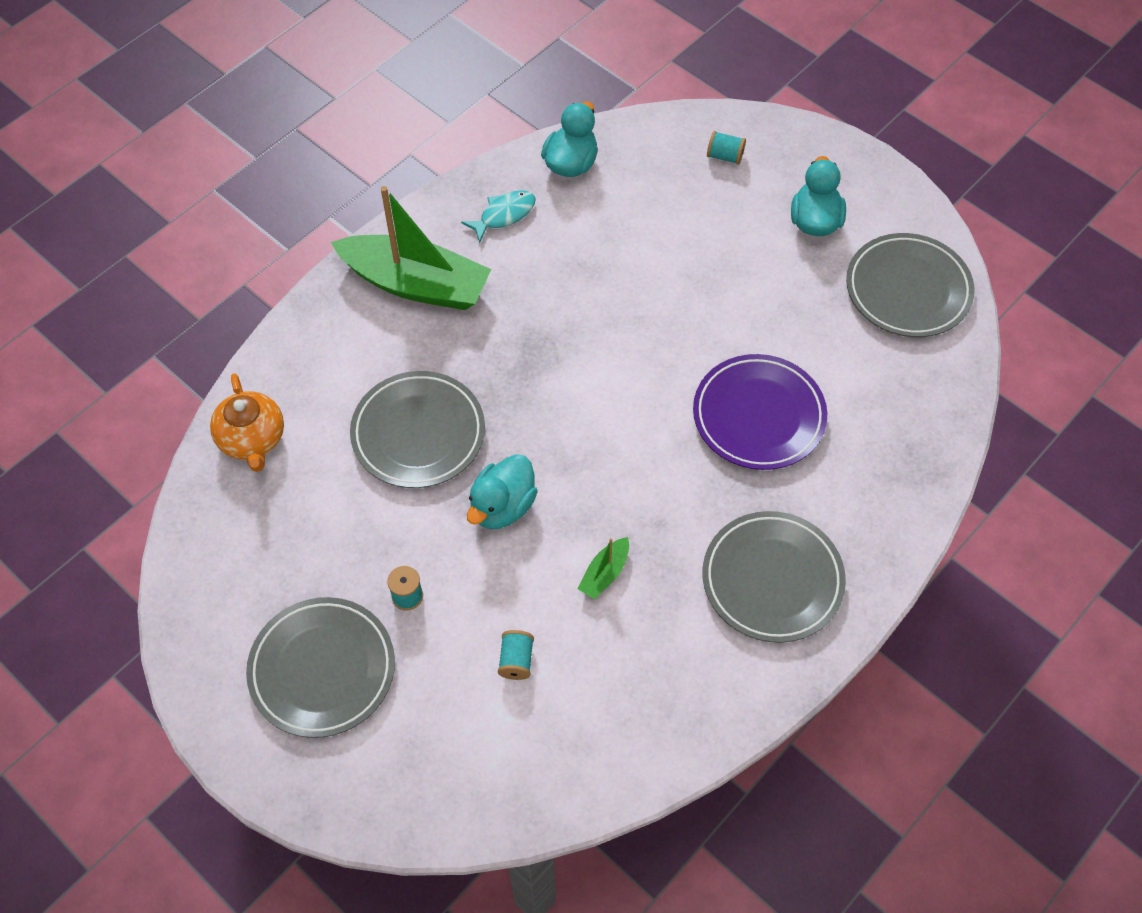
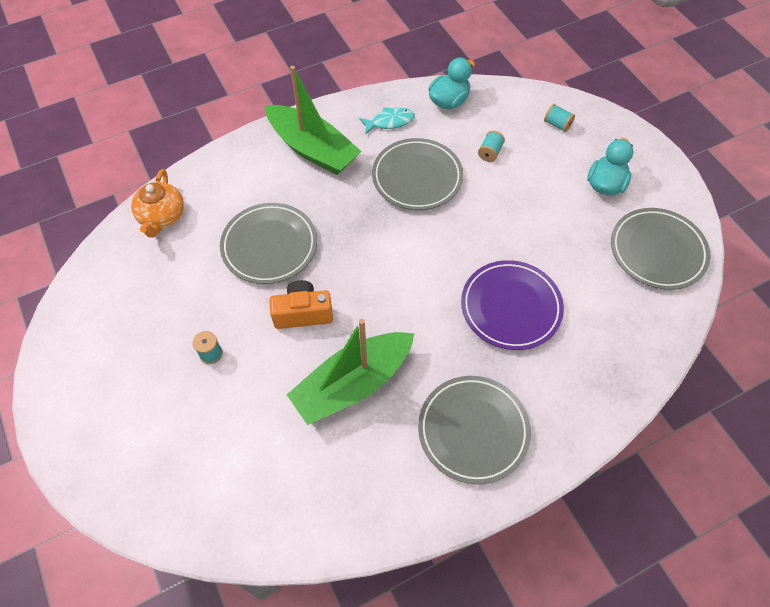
camera: 20 degrees right, 0 degrees up
(322, 669) = (131, 385): grey plate -> grey plate (417, 177)
(502, 506) = (303, 313): turquoise duck -> orange camera
(516, 660) = (263, 425): turquoise spool -> turquoise spool (490, 152)
(604, 573) = (352, 384): green boat -> green boat, size x2.42

